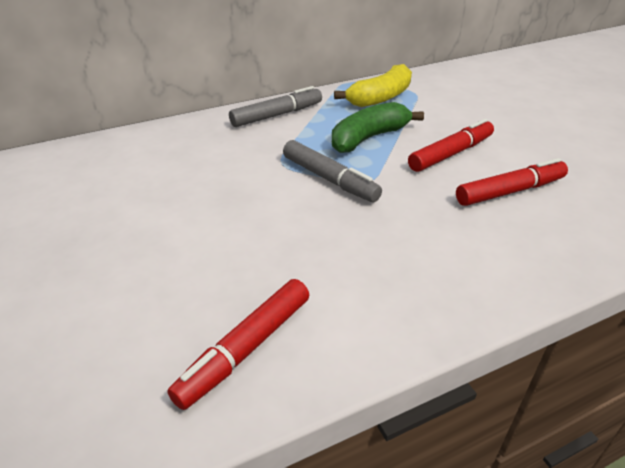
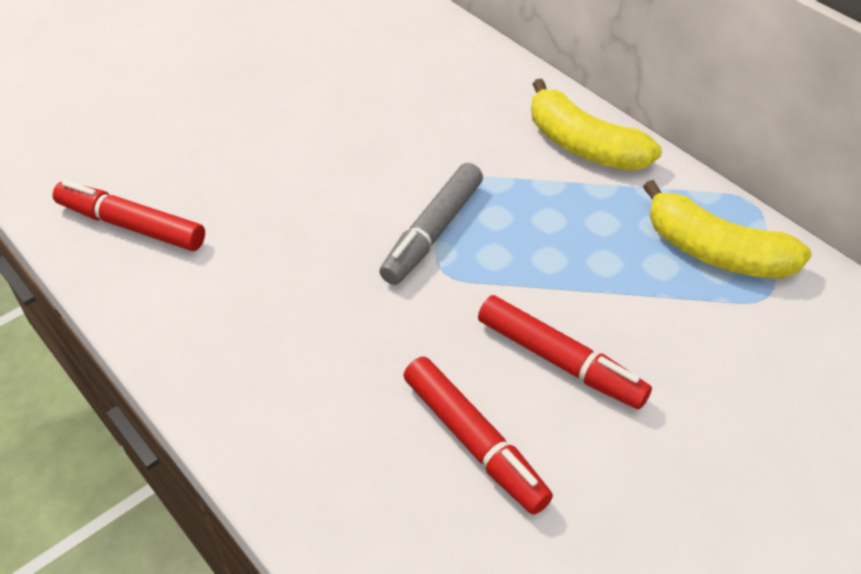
camera: 75 degrees right, 10 degrees up
(277, 115) = (583, 145): grey marker -> yellow banana
(368, 138) = (563, 255): green banana -> none

